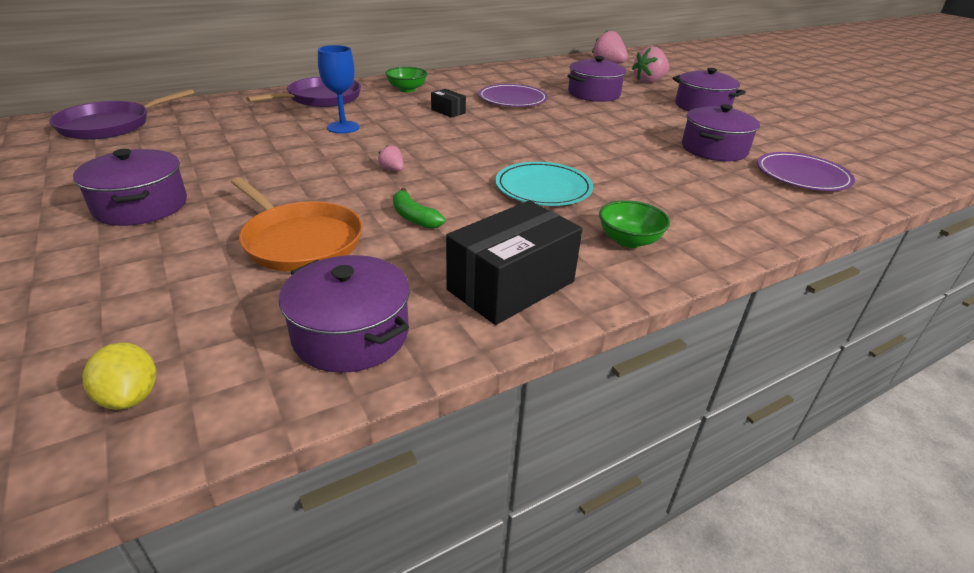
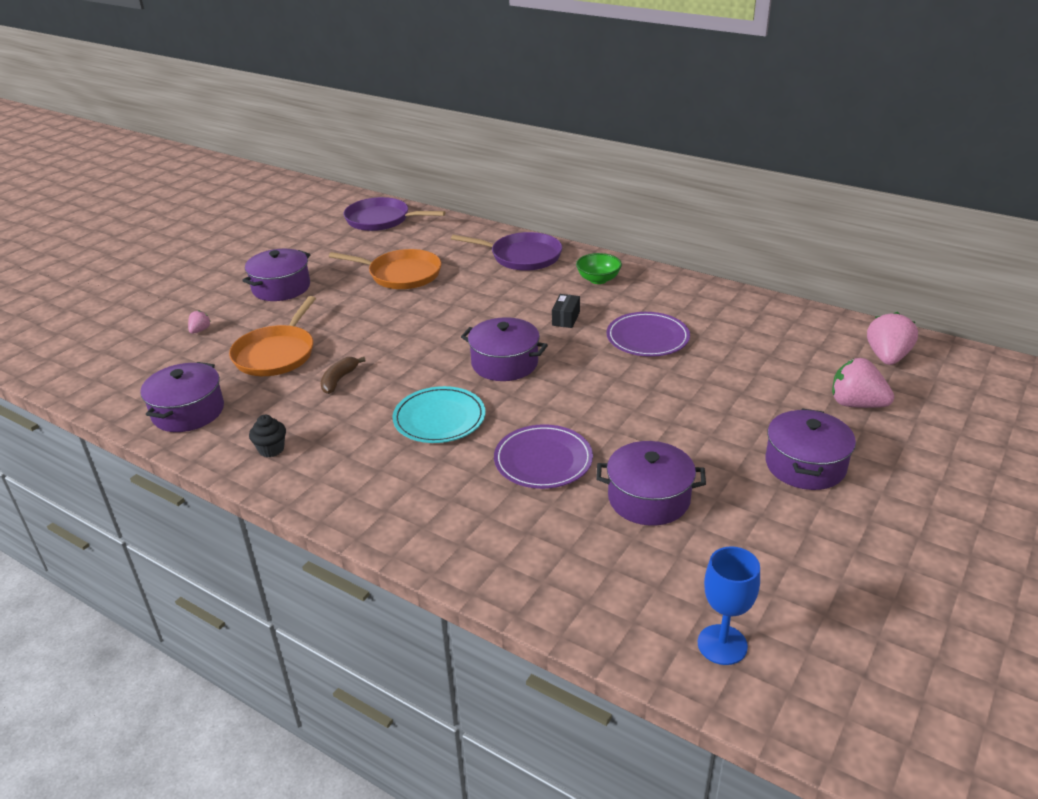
camera: 65 degrees right, 0 degrees up
(130, 396) = (114, 375): yellow lemon -> none
(252, 144) = (401, 274): none -> orange pan
(343, 127) = (470, 291): blue goblet -> blue goblet (722, 644)
(392, 170) = (409, 342): pink strawberry -> pink strawberry (200, 330)
(414, 217) = (339, 380): green banana -> brown banana
(511, 286) = (271, 449): black box -> black cupcake
(594, 94) = (739, 378): purple pot -> purple pot (504, 363)
(629, 240) = (375, 485): green bowl -> none
(802, 175) = (634, 577): purple plate -> purple plate (543, 460)

